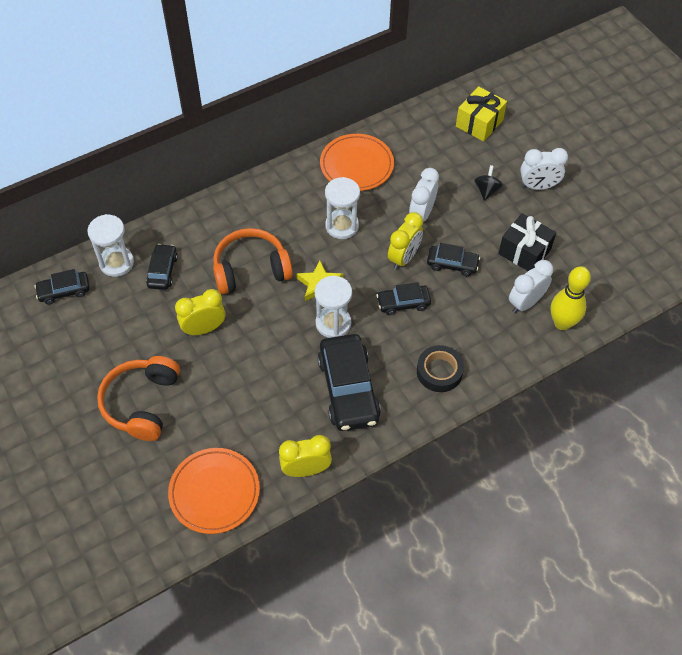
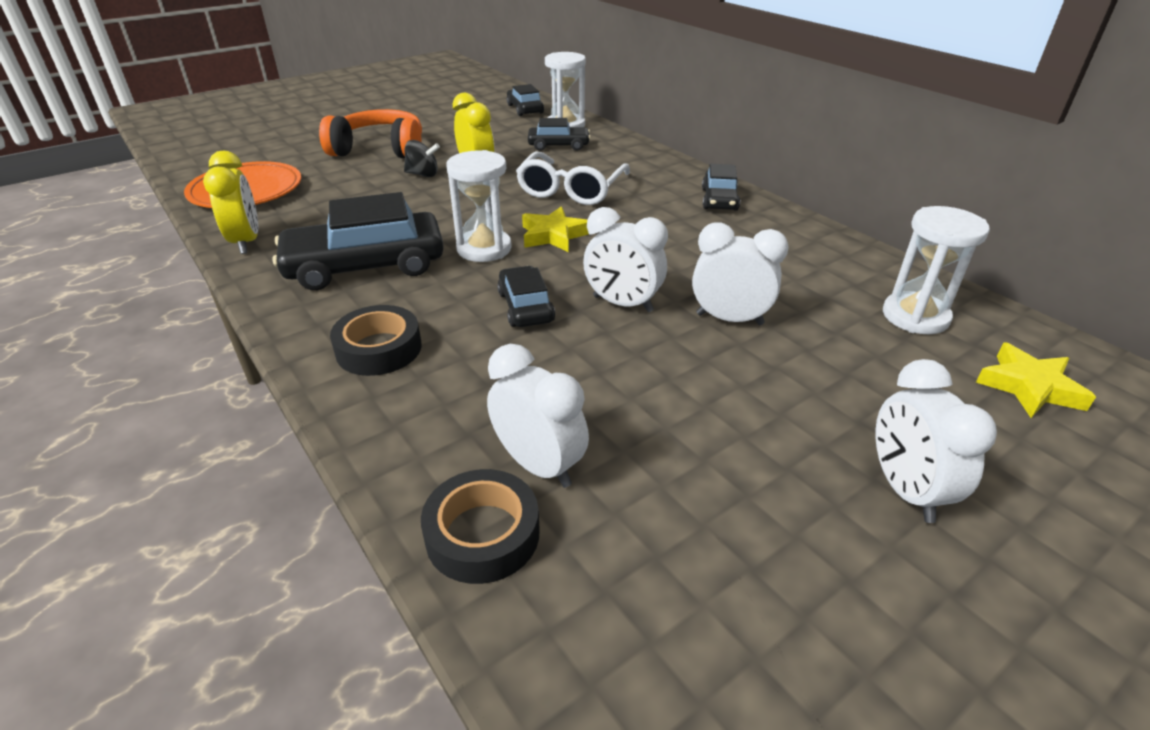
camera: 85 degrees right, 20 degrees down
(251, 269) = (571, 190): orange headphones -> white glasses
(342, 226) = (670, 246): white hourglass -> white hourglass (915, 316)
(356, 165) = (803, 253): orange plate -> none
(404, 258) = (622, 304): yellow clock -> white clock
(452, 264) = (622, 358): black car -> black car (719, 199)
(479, 123) = (1029, 387): yellow gift -> yellow star
(486, 190) = (837, 400): black spinning top -> black spinning top (423, 174)
(524, 252) = (685, 463): black gift -> none
(562, 323) = (482, 534): yellow bowling pin -> black tape

